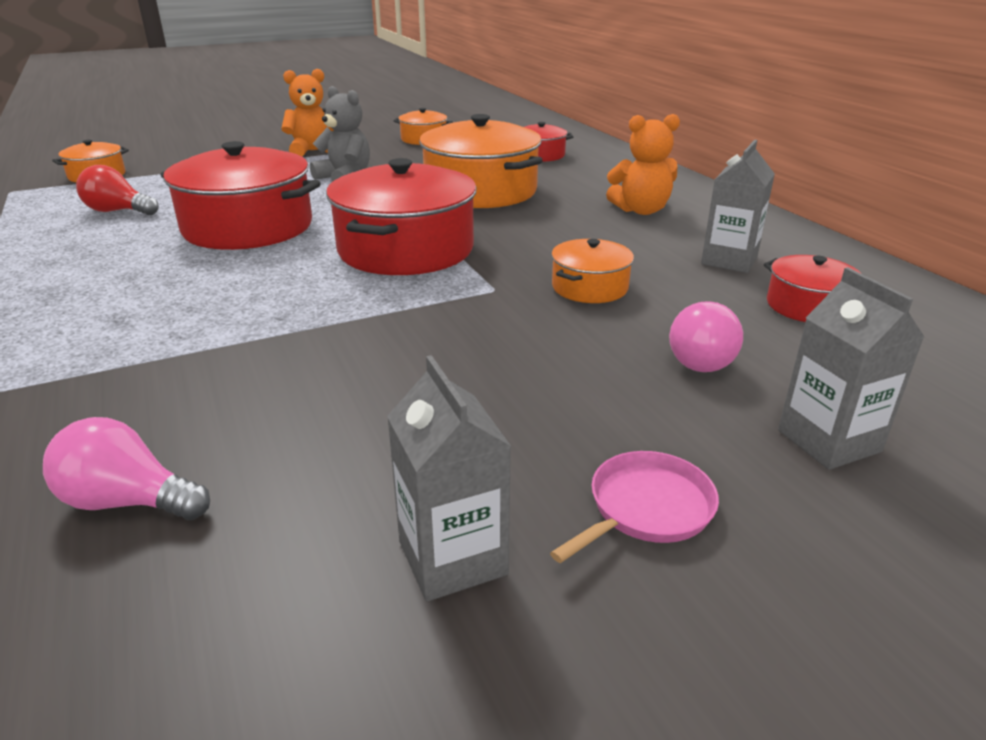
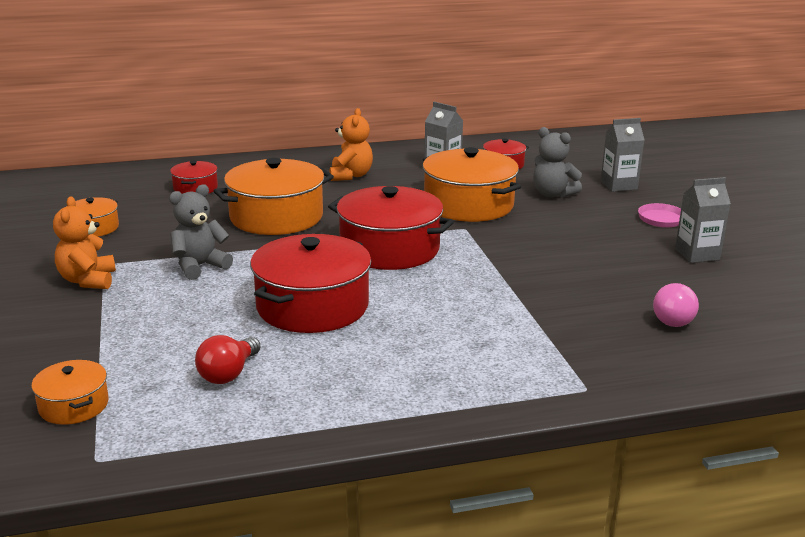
camera: 80 degrees left, 5 degrees down
(589, 287) = (468, 205): orange pot -> orange pot, size x1.98
(698, 358) = (552, 194): pink light bulb -> grey teddy bear

